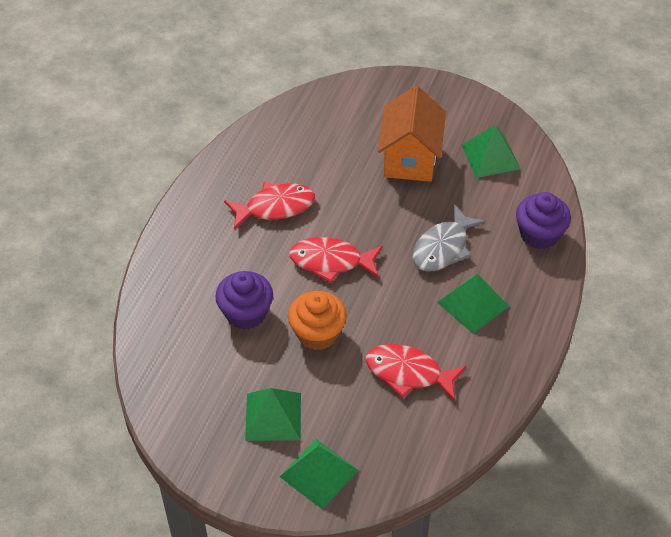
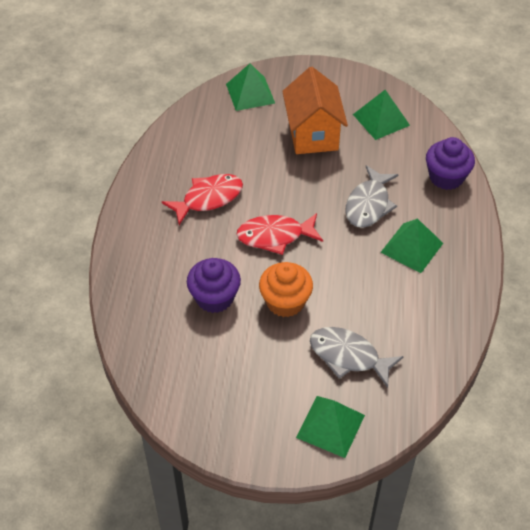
camera: 15 degrees left, 0 degrees up
(273, 416) = (271, 384): green pyramid -> green pyramid (250, 93)
(363, 405) = (348, 356): none -> grey fish
(408, 373) = (378, 319): red fish -> none

